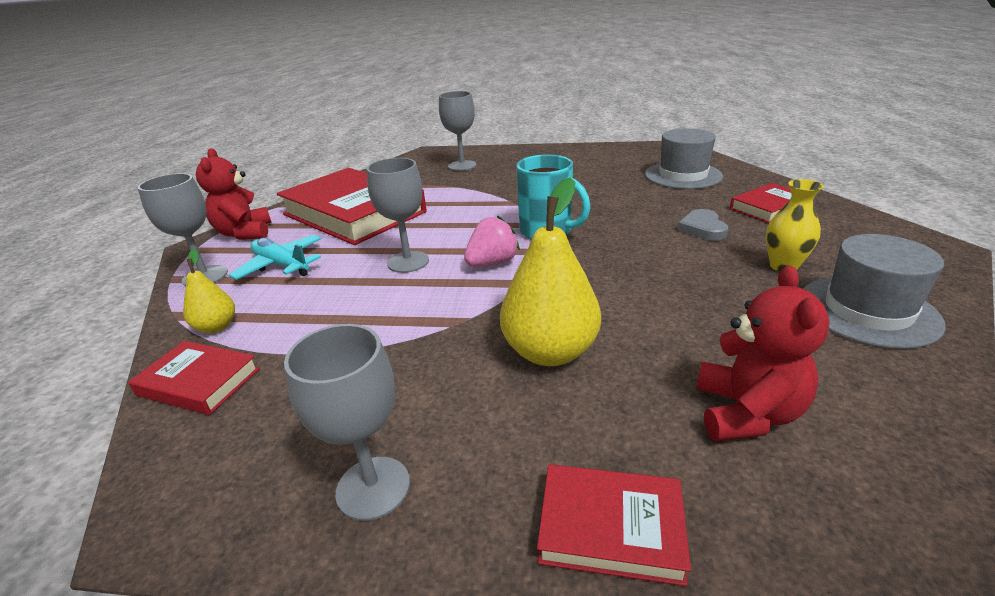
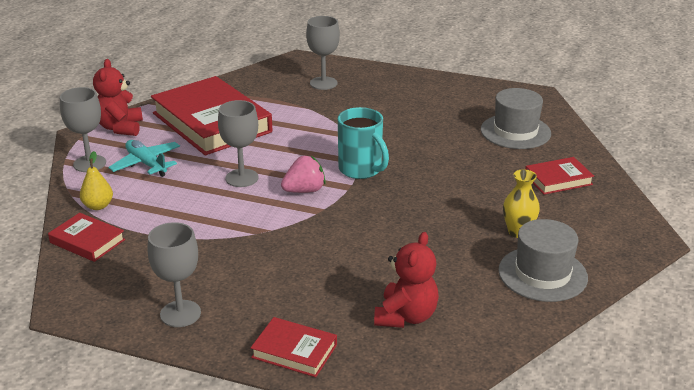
camera: 10 degrees right, 0 degrees up
(550, 352) = (311, 262): yellow pear -> none
(702, 228) = (486, 189): grey heart -> none

